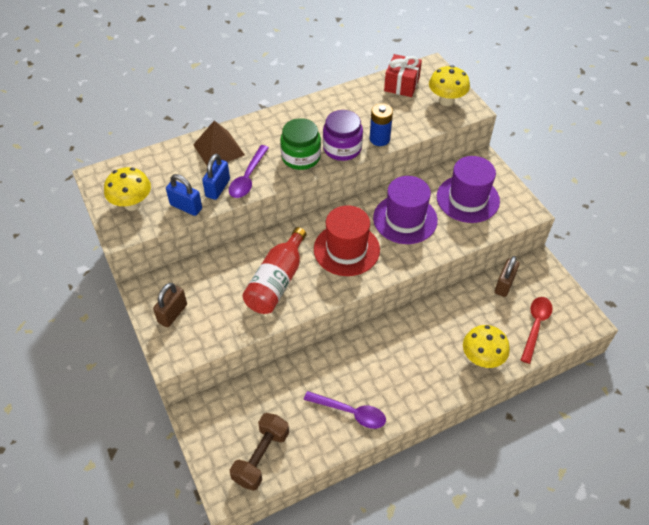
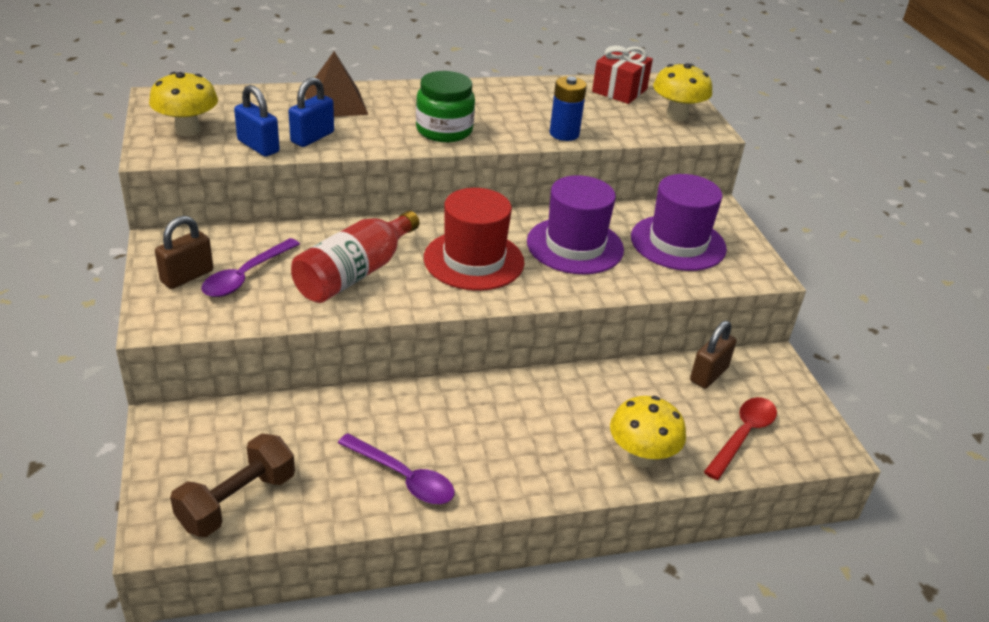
camera: 10 degrees right, 15 degrees down
(248, 178) = (359, 136): purple spoon -> purple spoon (245, 276)
(342, 148) = (506, 133): purple jar -> none

